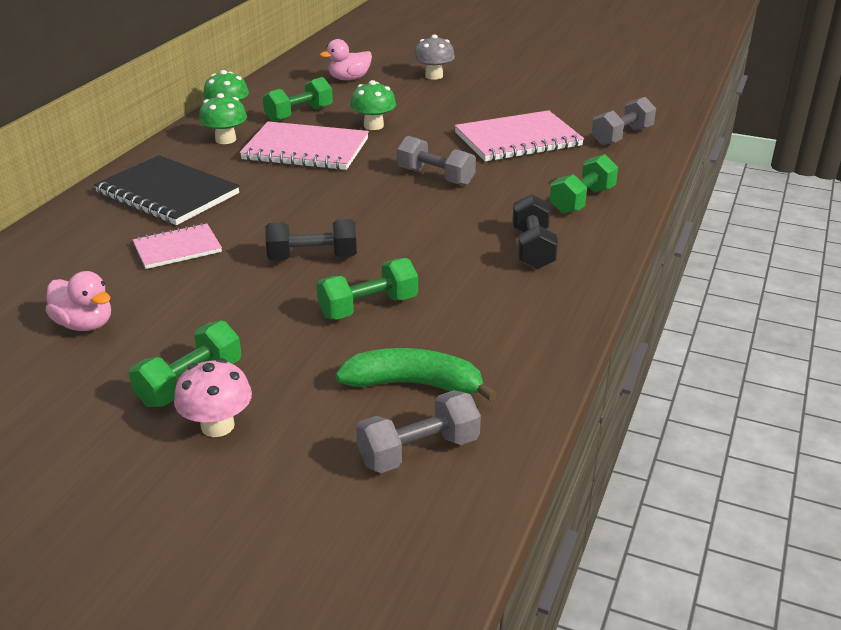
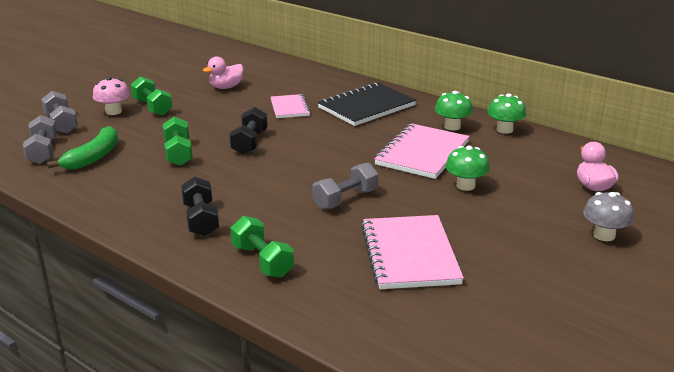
camera: 105 degrees right, 5 degrees down
(299, 114) = (499, 156): green dumbbell -> none
(532, 249) = (201, 220): black dumbbell -> black dumbbell turned 60 degrees clockwise
(622, 136) = (396, 325): grey dumbbell -> grey dumbbell (61, 124)

